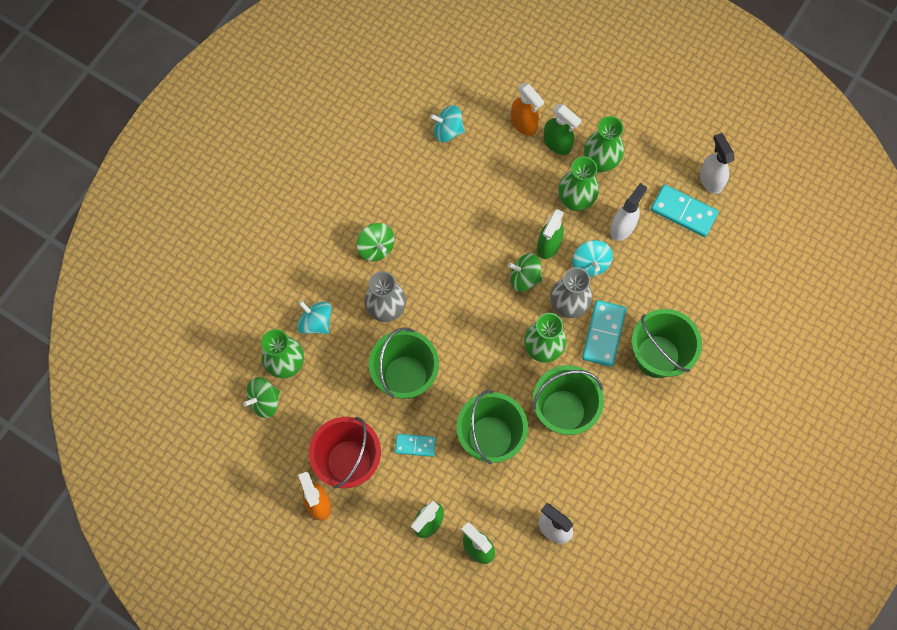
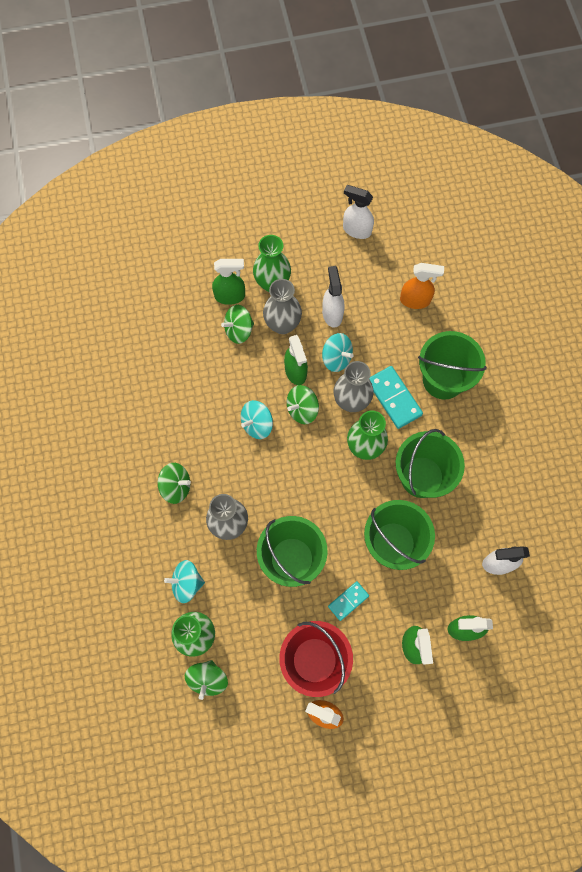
camera: 45 degrees left, 0 degrees up
(447, 131) = (143, 356): turquoise spinning top -> turquoise spinning top (257, 424)
(524, 124) = (193, 303): orange spray bottle -> orange spray bottle (415, 300)
(537, 175) = (239, 330): none -> green spinning top
(575, 201) = (282, 324): green vase -> grey vase
(683, 212) = (361, 267): turquoise domino -> none

